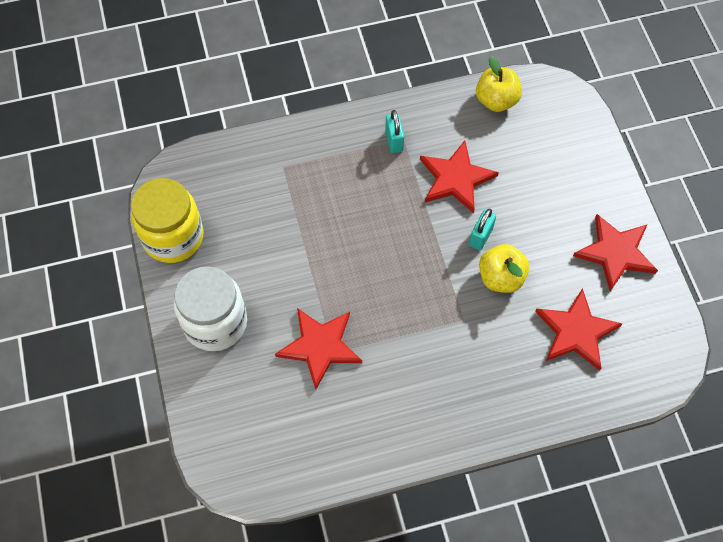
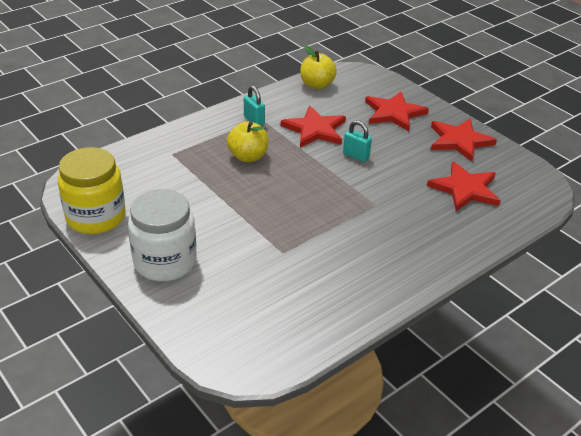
camera: 25 degrees left, 25 degrees down
(320, 346) = (269, 252): red star -> red star (394, 113)
(480, 237) = (356, 156): turquoise padlock -> turquoise padlock turned 60 degrees counterclockwise
(501, 277) = (387, 174): yellow apple -> yellow apple (248, 156)

